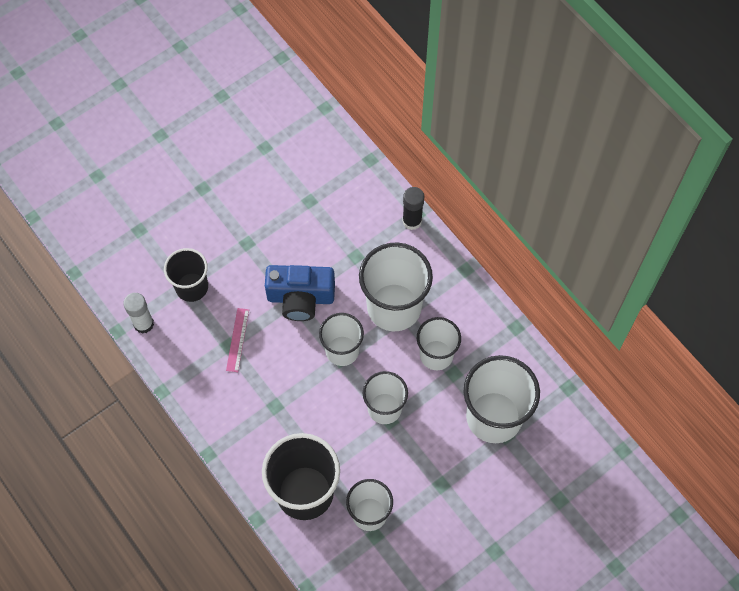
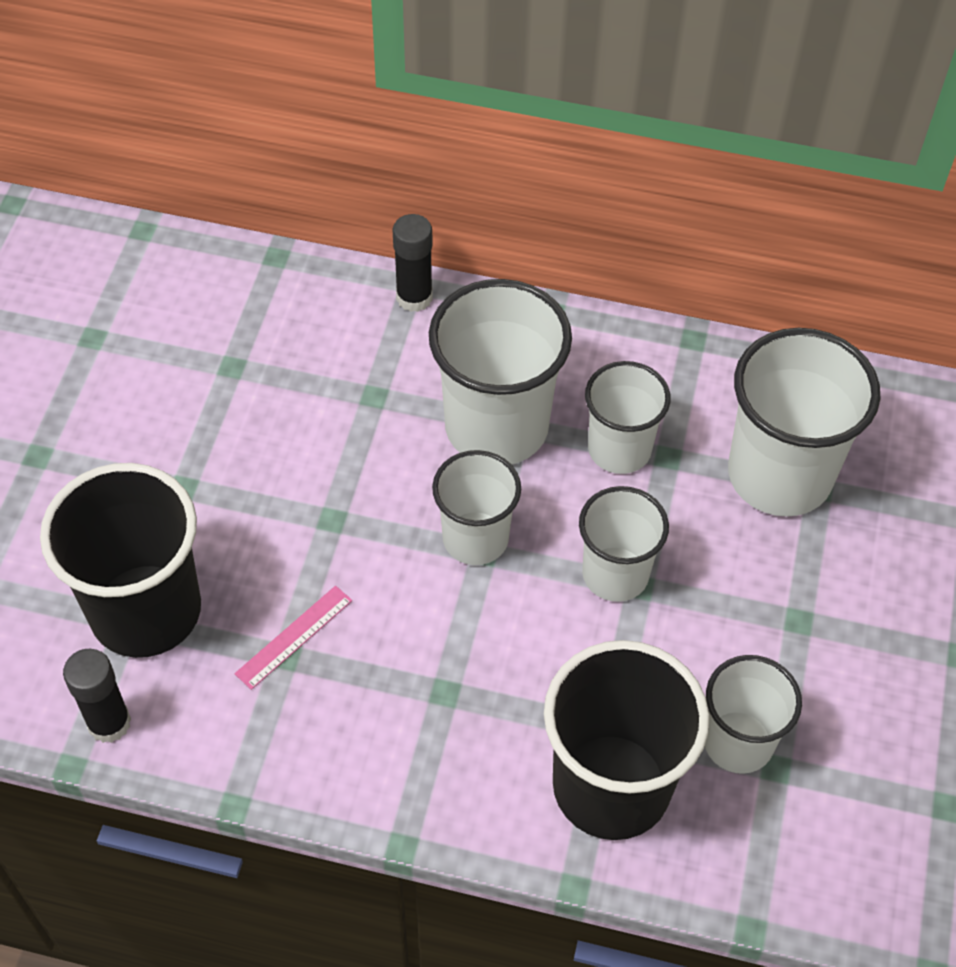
camera: 40 degrees left, 10 degrees down
(143, 324) = (109, 723): white glue stick -> black glue stick
(191, 287) = (145, 610): black cup -> black cup, size x1.64
(237, 340) = (294, 637): pink ruler -> pink ruler turned 75 degrees clockwise
(300, 298) = (342, 508): blue camera -> none

